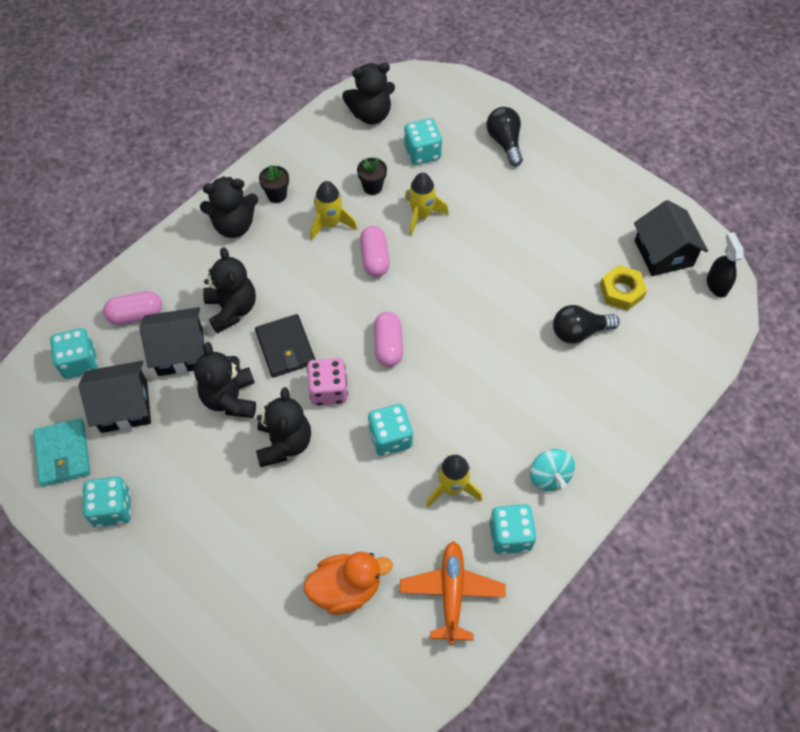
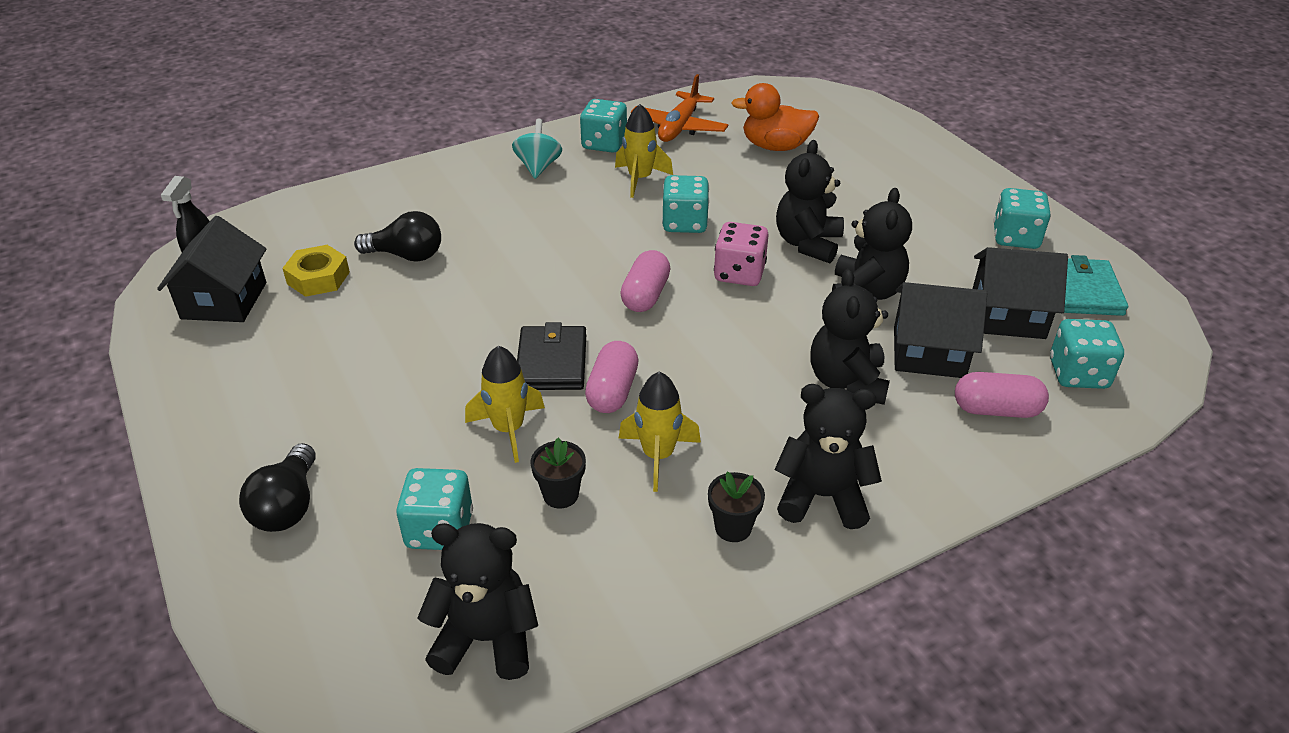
camera: 160 degrees left, 20 degrees down
(285, 347) = (781, 323): black wallet -> black wallet (552, 362)

